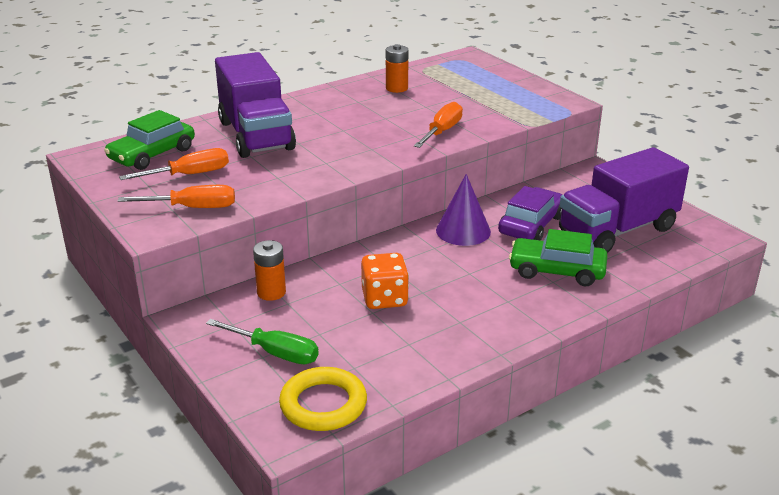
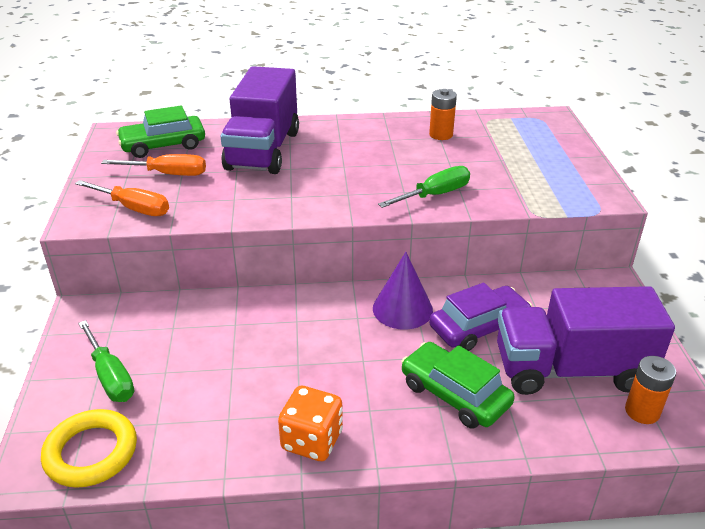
camera: 30 degrees right, 5 degrees up
(271, 292) = (170, 311): orange battery -> orange battery (642, 411)
(384, 299) = (256, 357): orange dice -> orange dice (312, 440)
(442, 132) = (434, 195): orange screwdriver -> green screwdriver

